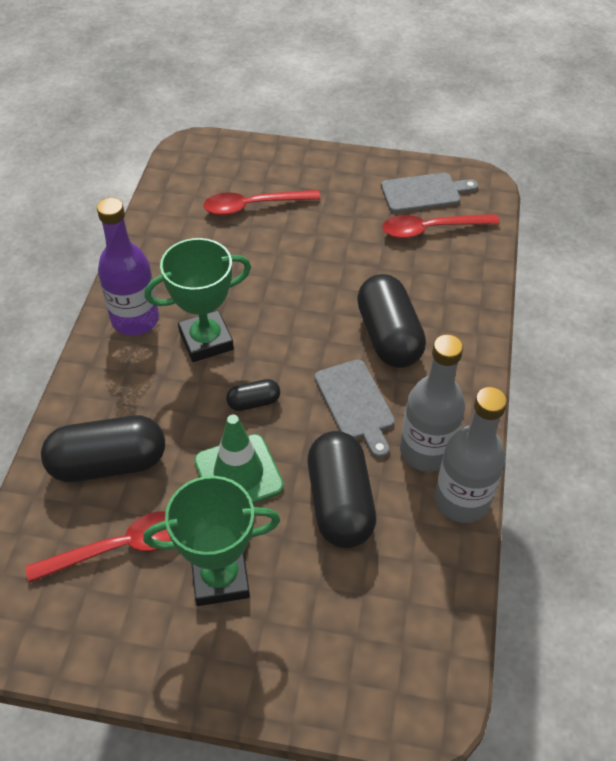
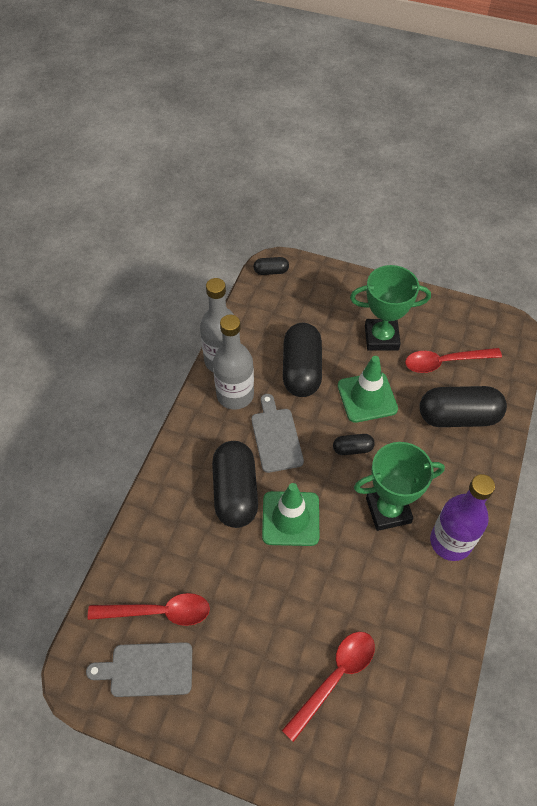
camera: 170 degrees left, 5 degrees up
(253, 206) = (335, 678): red spoon -> red spoon turned 45 degrees counterclockwise
(318, 319) = (290, 518): none -> green traffic cone
(434, 693) = (271, 271): none -> black capsule

